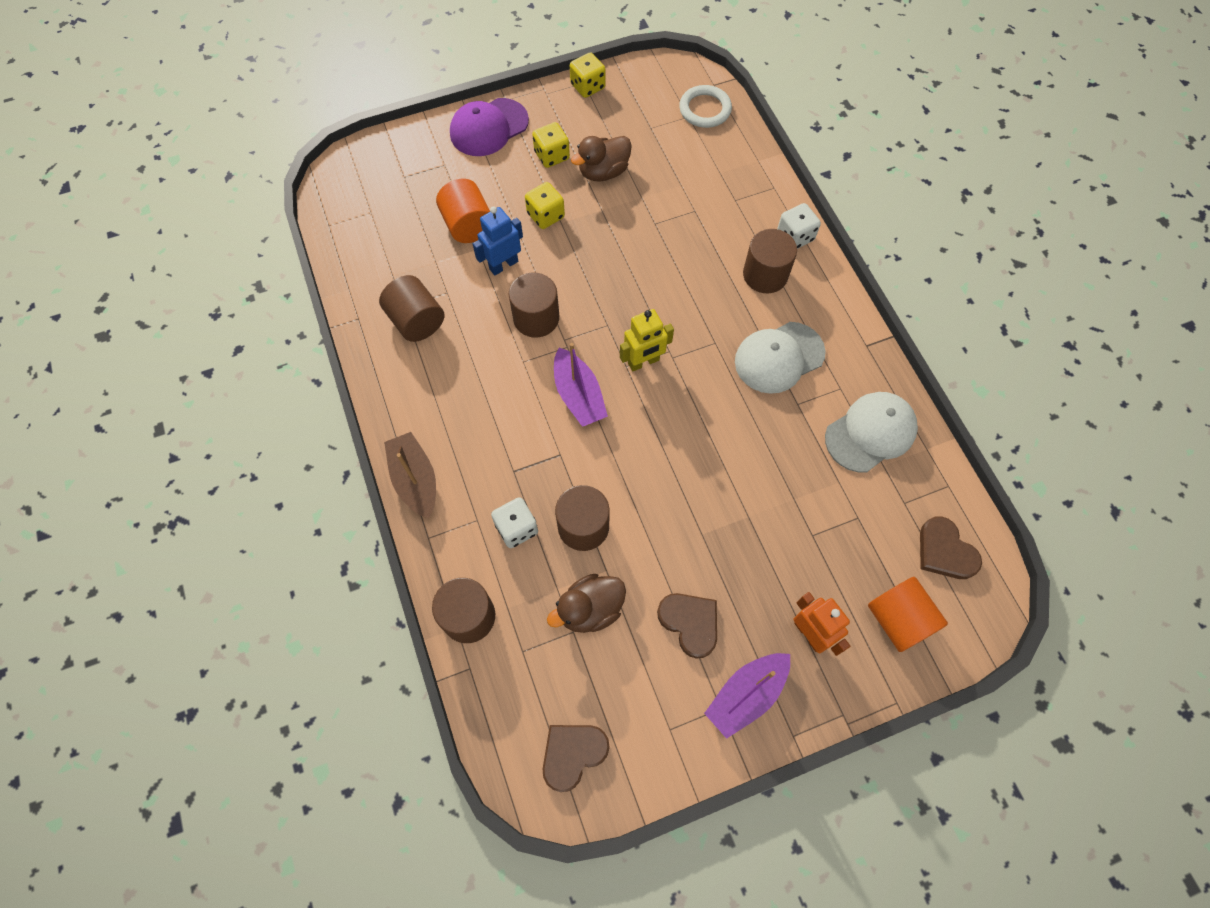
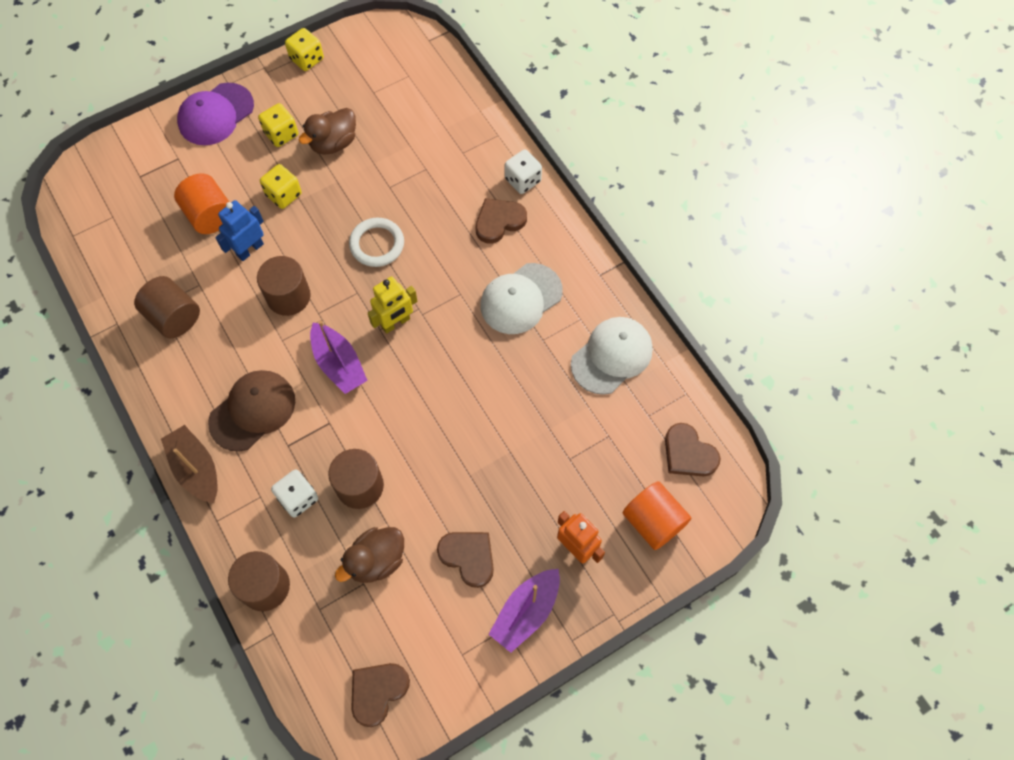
camera: 10 degrees left, 0 degrees up
(482, 429) = (253, 411): none -> brown cap
(705, 109) = (423, 66): white ring -> white ring (377, 244)
(765, 275) = (499, 221): brown cylinder -> brown heart

